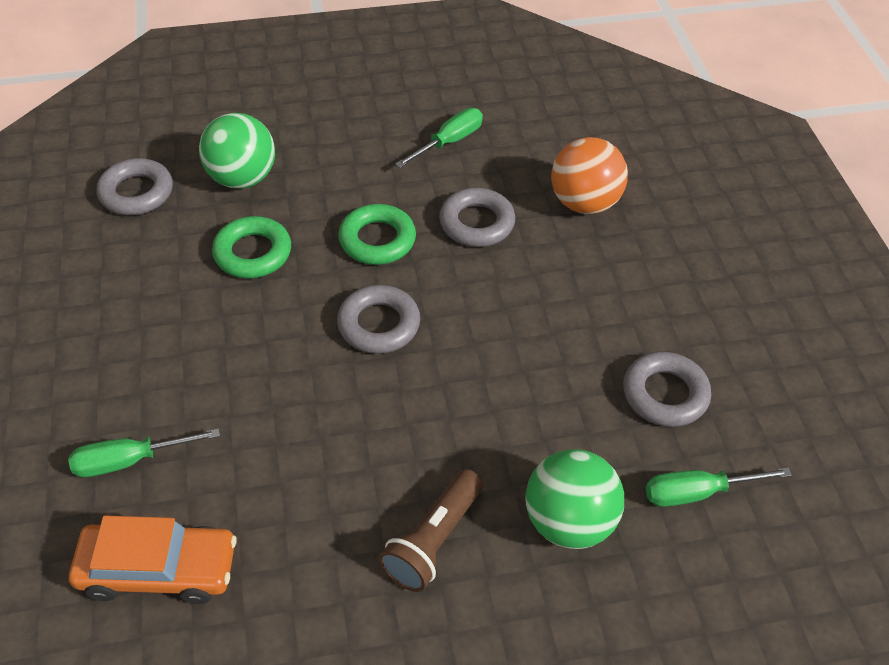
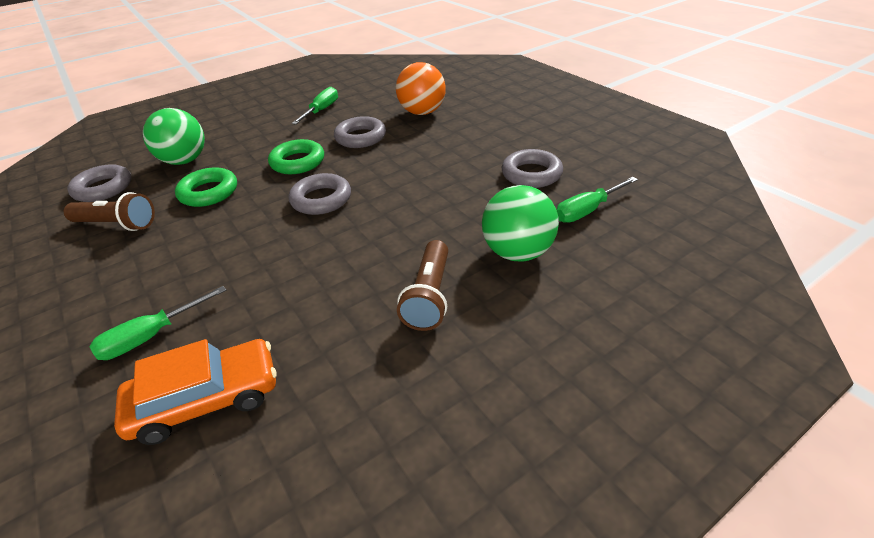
camera: 20 degrees left, 10 degrees down
(137, 267) = (117, 224): none -> brown flashlight

